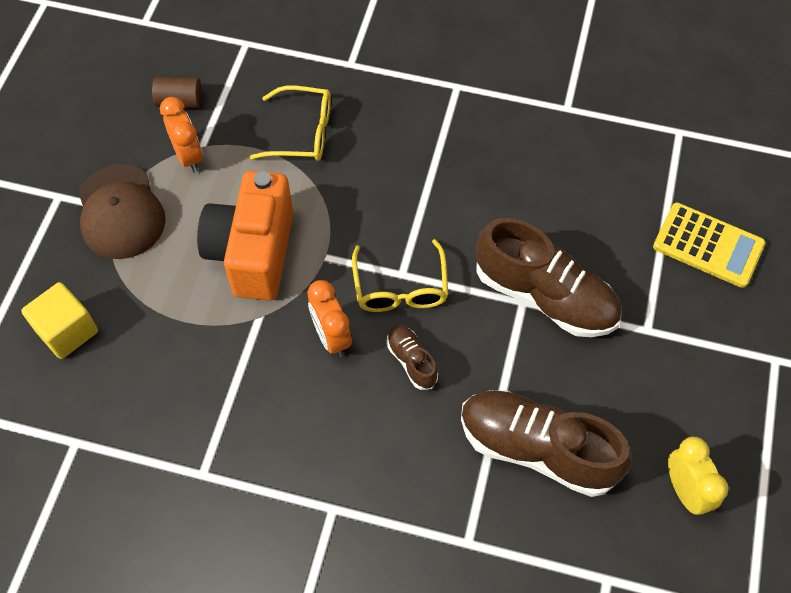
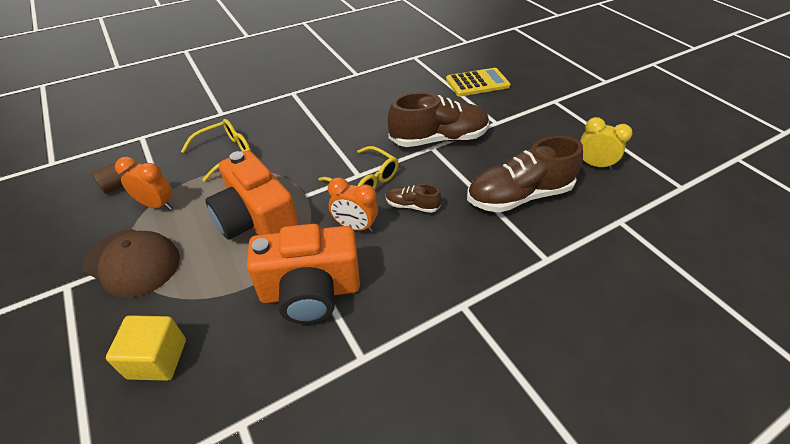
camera: 45 degrees left, 15 degrees down
(225, 373) = (310, 292): none -> orange camera

